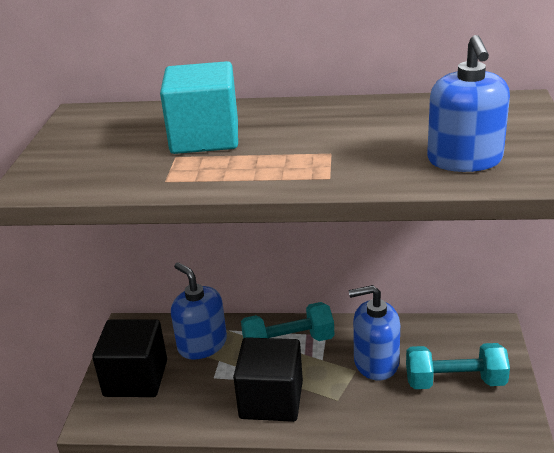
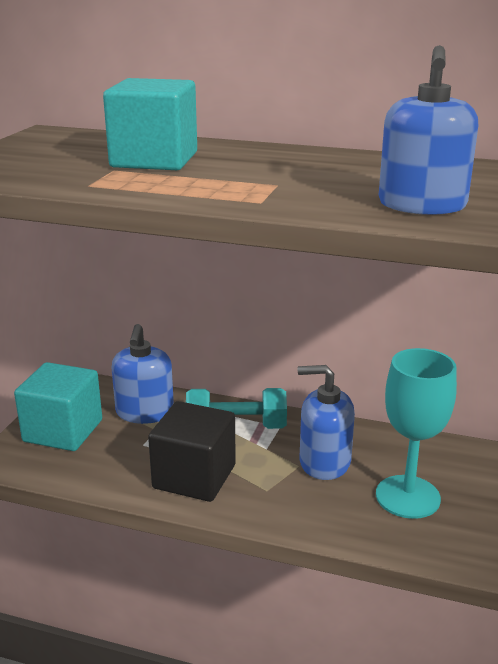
camera: 10 degrees right, 5 degrees down
(136, 378) = (63, 431): black cube -> turquoise cube
(202, 344) = (145, 412): blue soap dispenser -> blue soap dispenser turned 150 degrees counterclockwise
(455, 381) = (407, 497): turquoise dumbbell -> turquoise goblet

